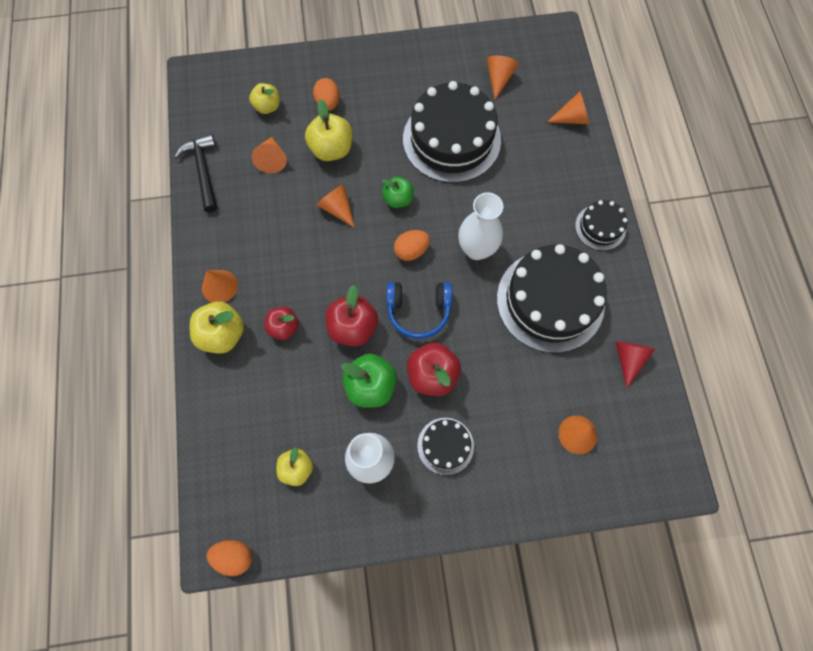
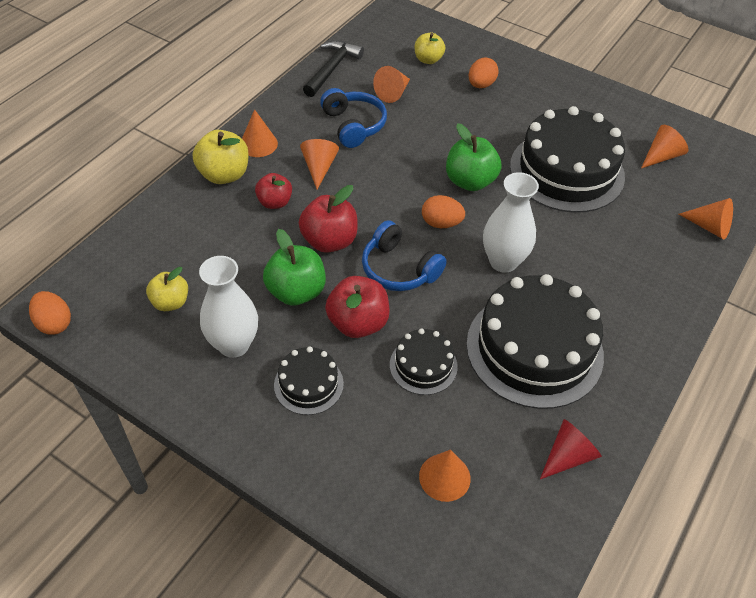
camera: 40 degrees right, 20 degrees down
(272, 213) = (353, 125): none -> blue headphones
(331, 149) = (450, 115): yellow apple -> none
(337, 208) = (410, 155): orange cone -> orange cone (319, 167)
(398, 199) = (470, 181): green apple -> green apple, size x1.53
(600, 227) = (651, 328): black cake -> black cake (423, 365)

